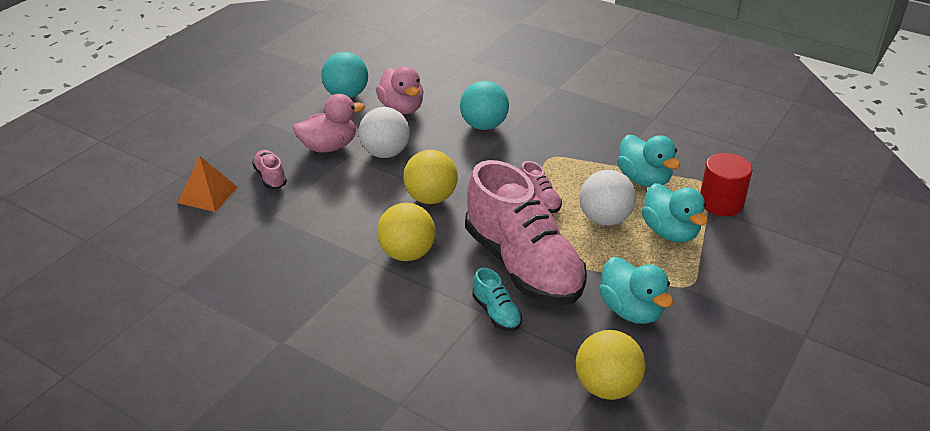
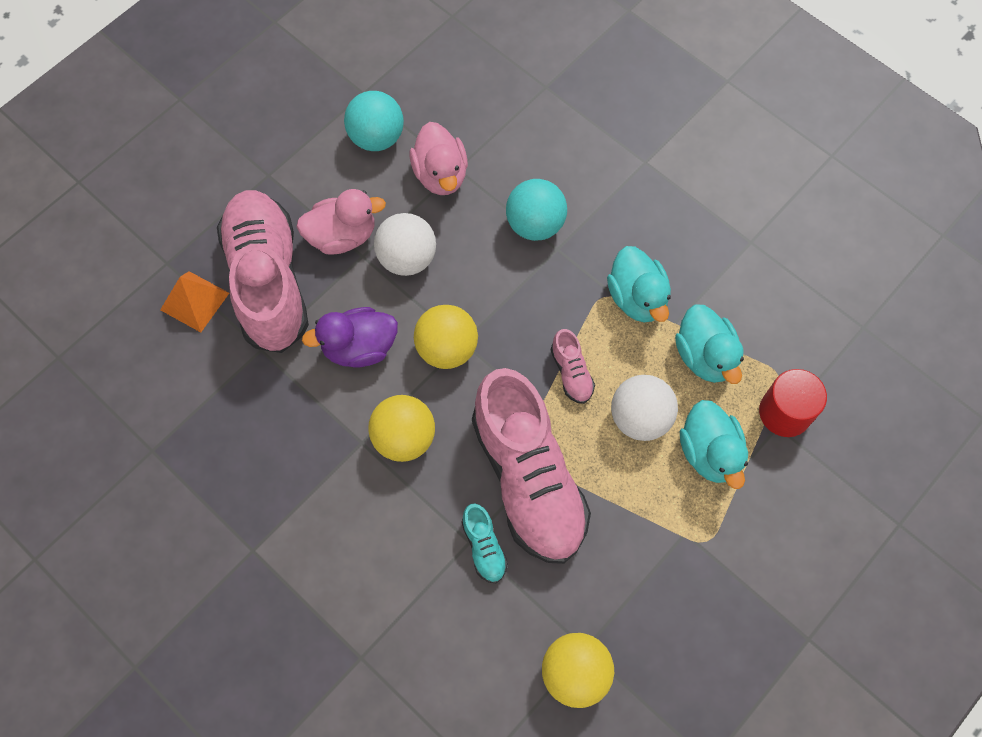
camera: 10 degrees right, 30 degrees up
(270, 177) = (268, 281): pink shoe -> pink shoe, size x2.47
(356, 206) = (359, 348): none -> purple duck
(631, 310) = (630, 569): turquoise duck -> turquoise duck (637, 298)

